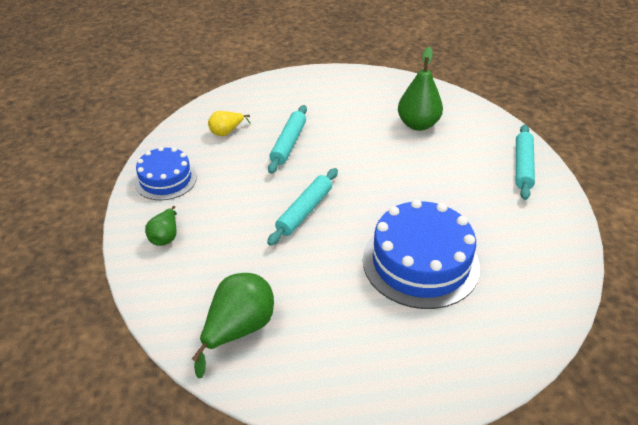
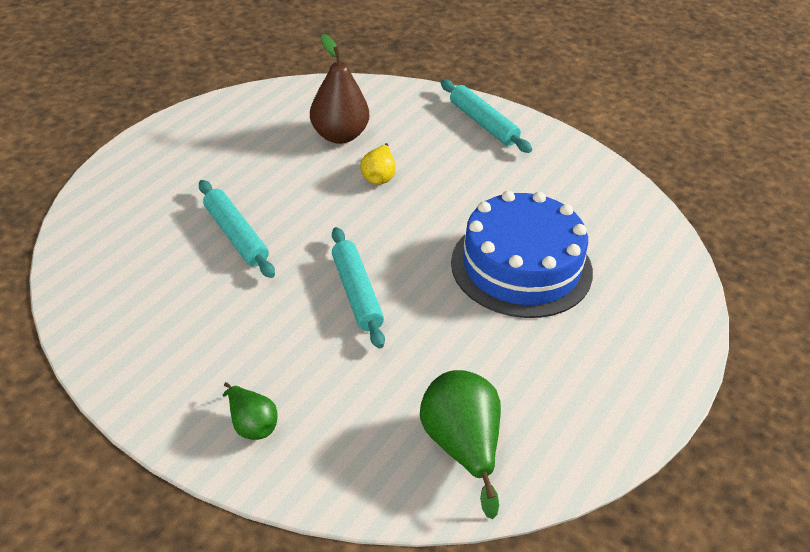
camera: 50 degrees left, 0 degrees up
(165, 179) = (151, 367): blue cake -> none
(226, 132) = (142, 267): yellow pear -> yellow pear (379, 177)
(418, 124) = (339, 135): green pear -> brown pear

